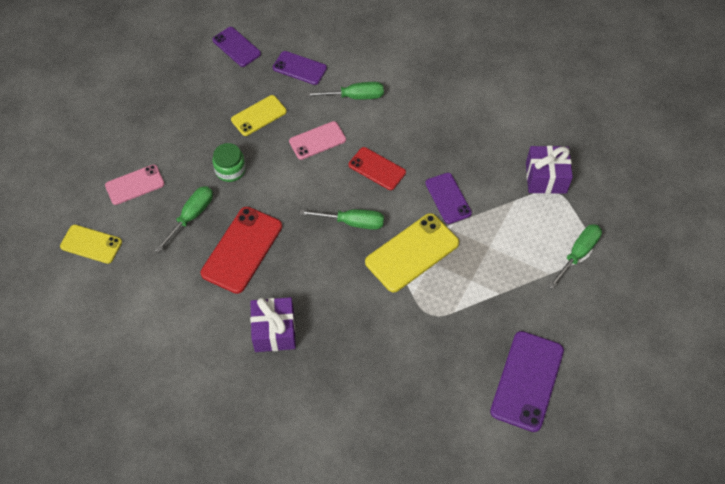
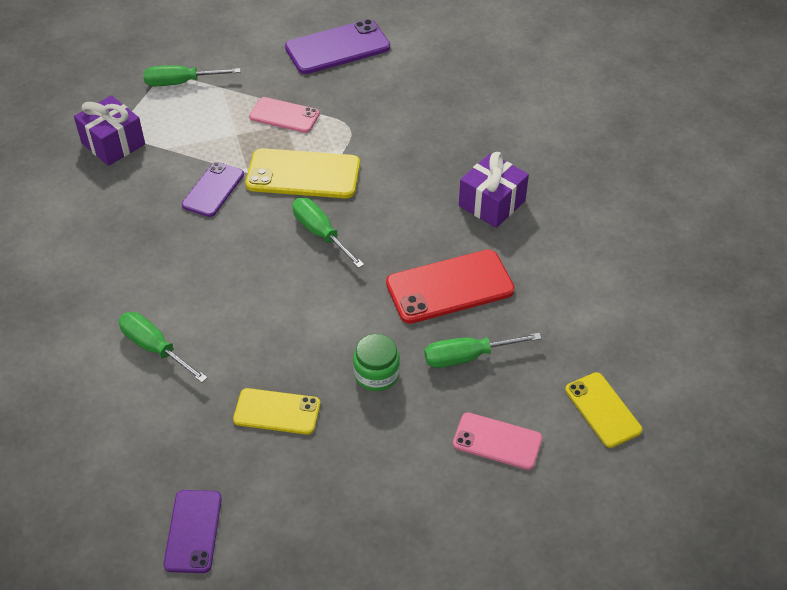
camera: 135 degrees left, 10 degrees down
(299, 68) = (162, 433): purple phone -> none
(317, 140) = (253, 332): pink phone -> pink phone (284, 115)
(377, 169) = (236, 260): red phone -> none

